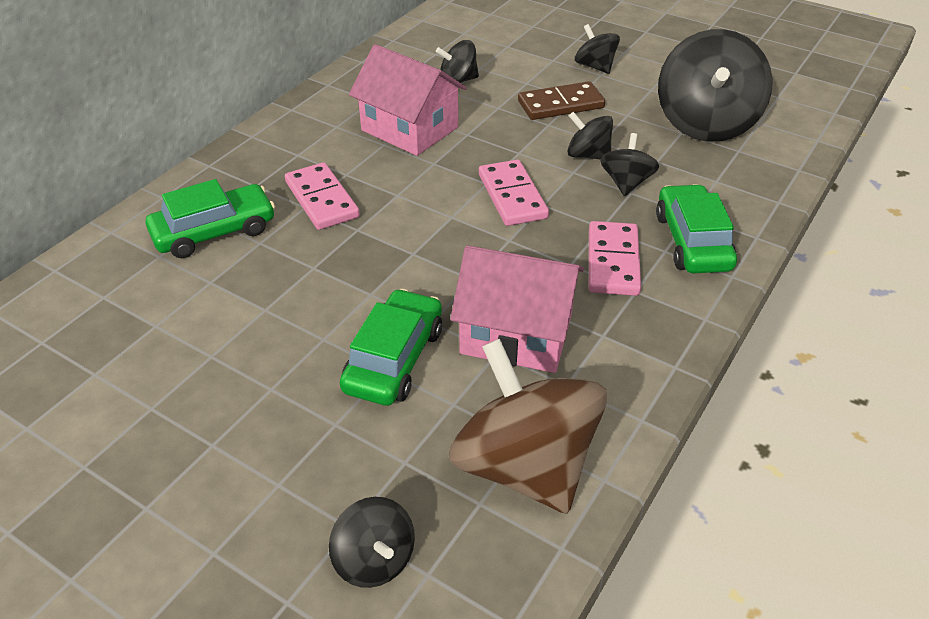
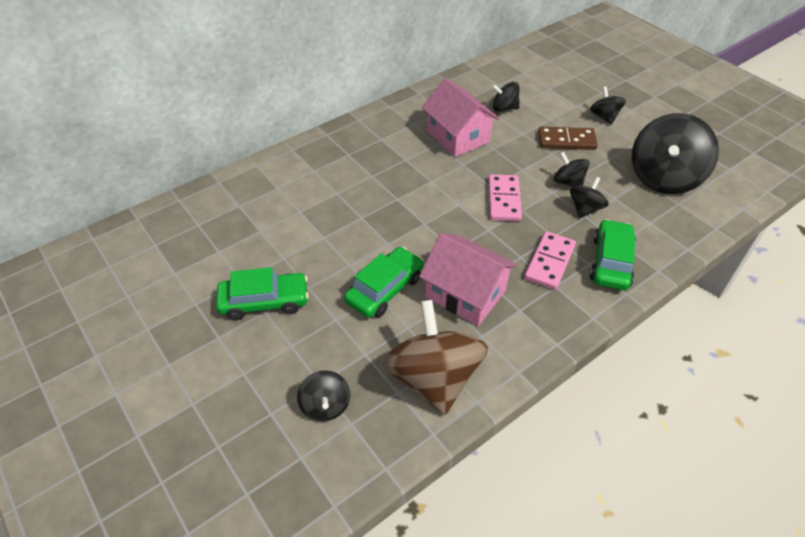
camera: 20 degrees right, 5 degrees up
(214, 232) = (313, 179): green car -> green car (264, 302)
(322, 199) = (384, 173): pink domino -> none

